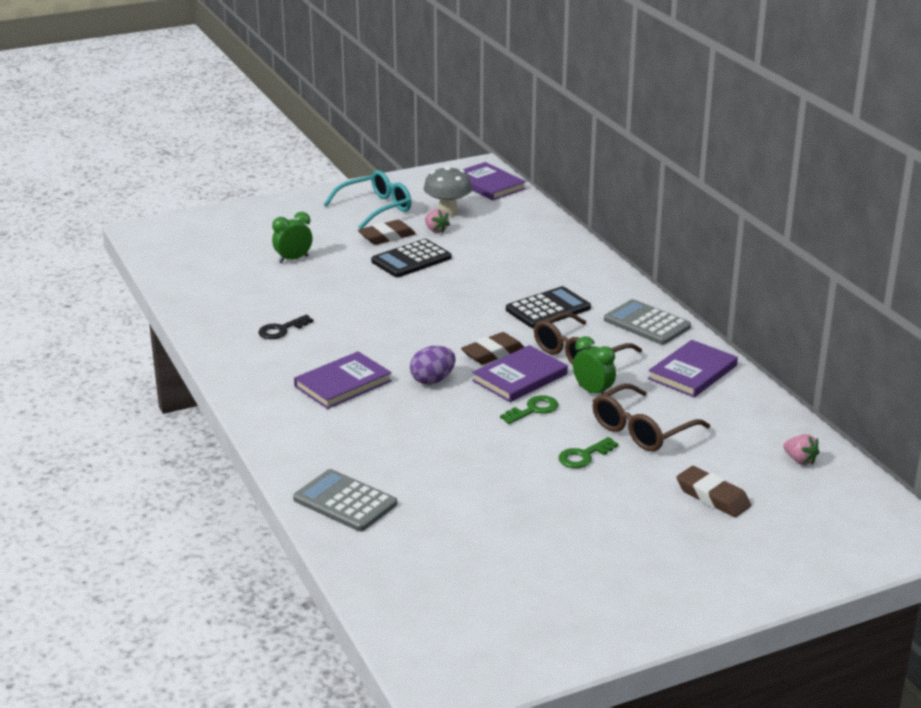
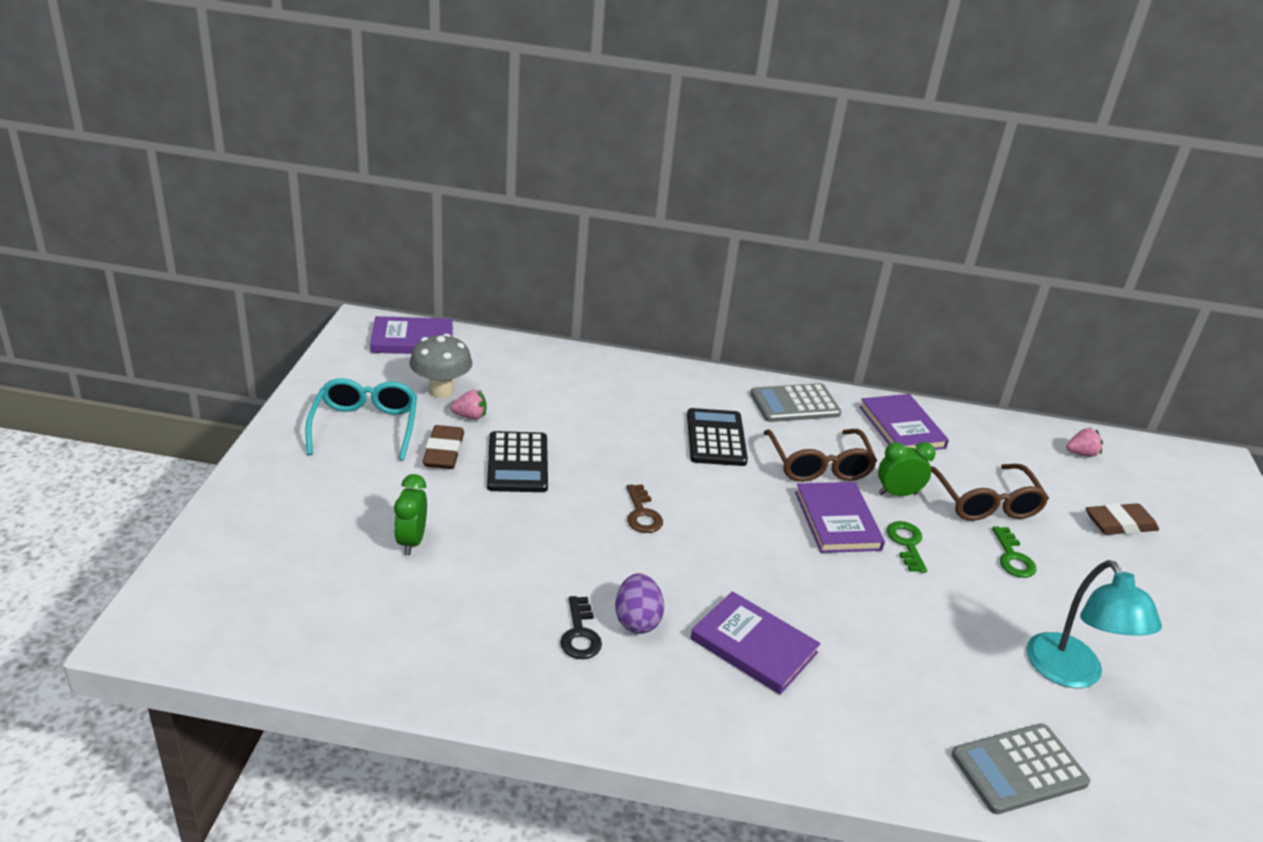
camera: 60 degrees left, 5 degrees up
(343, 384) = (754, 646): purple book -> purple book turned 45 degrees counterclockwise
(420, 312) = (642, 514): none -> brown key
(432, 380) = (798, 578): purple egg -> purple egg (637, 620)
(473, 506) = (1072, 673): none -> turquoise lamp
(492, 353) = (775, 513): brown eraser -> none

